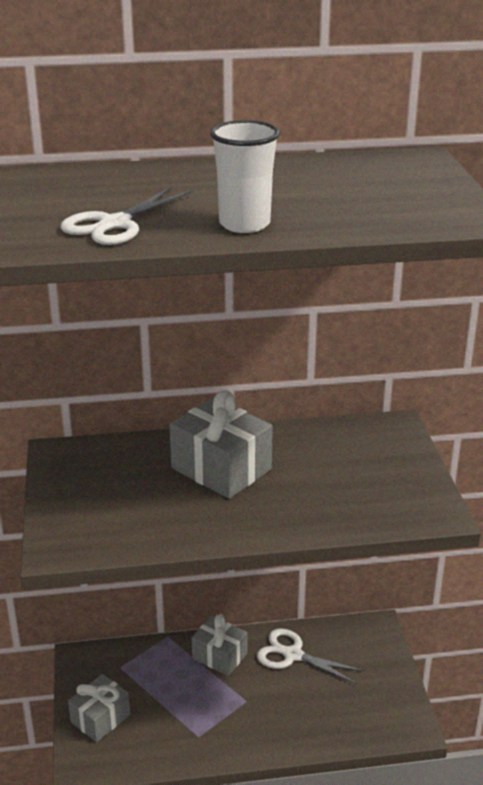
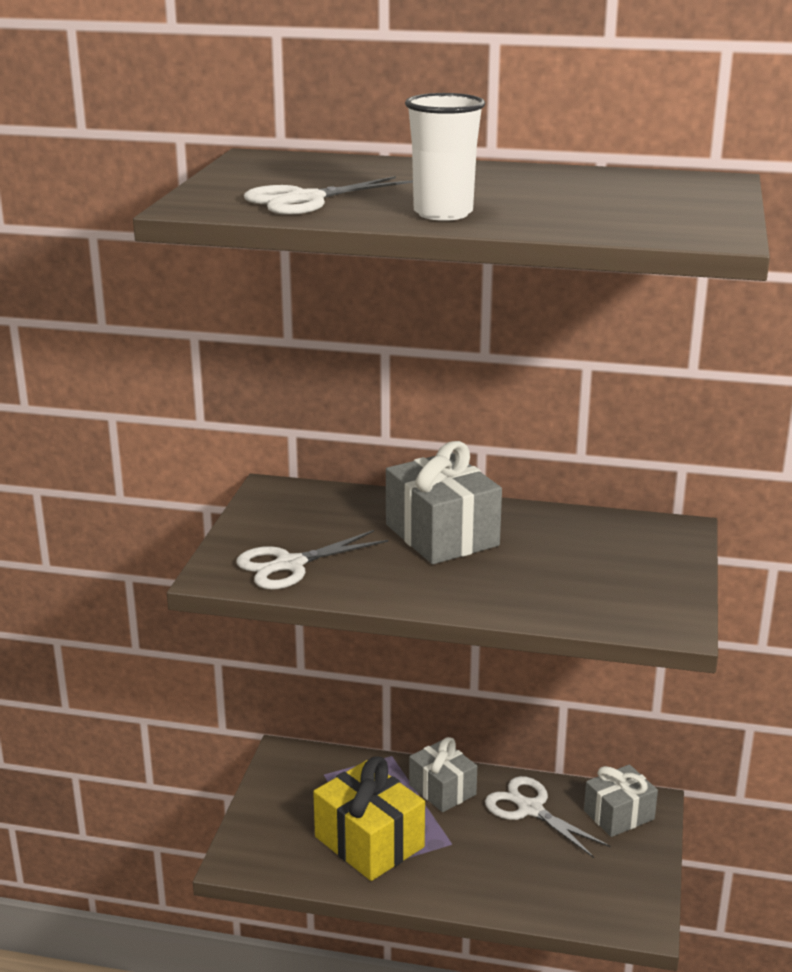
camera: 20 degrees right, 5 degrees down
(100, 718) = (278, 820): grey gift -> grey gift (619, 815)
(113, 524) = (290, 565): none -> white scissors
(182, 718) = (369, 842): none -> yellow gift

